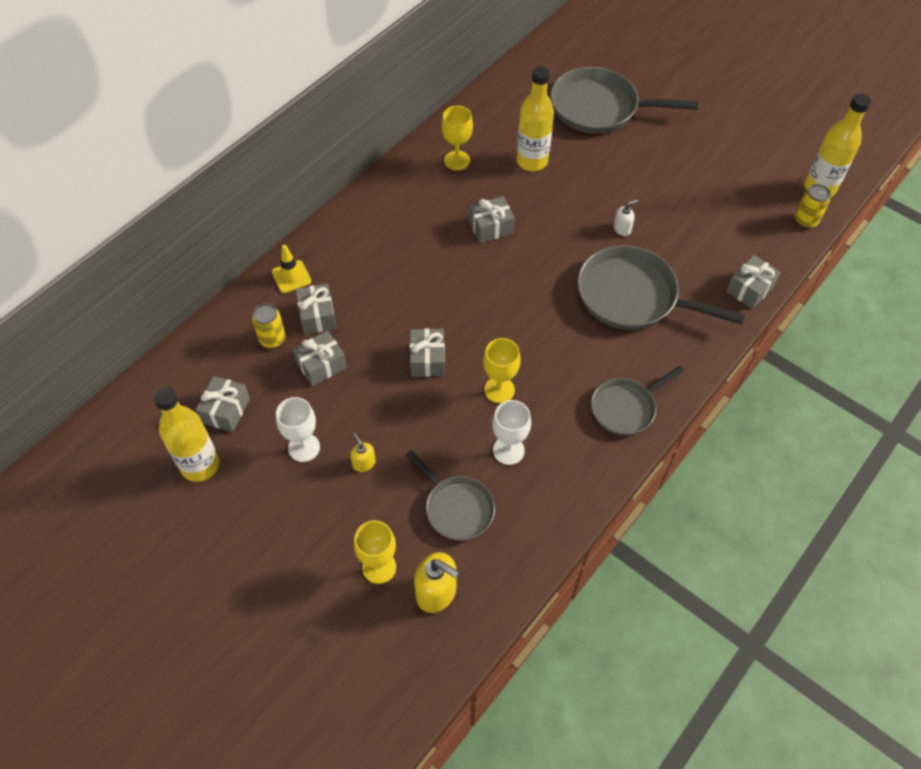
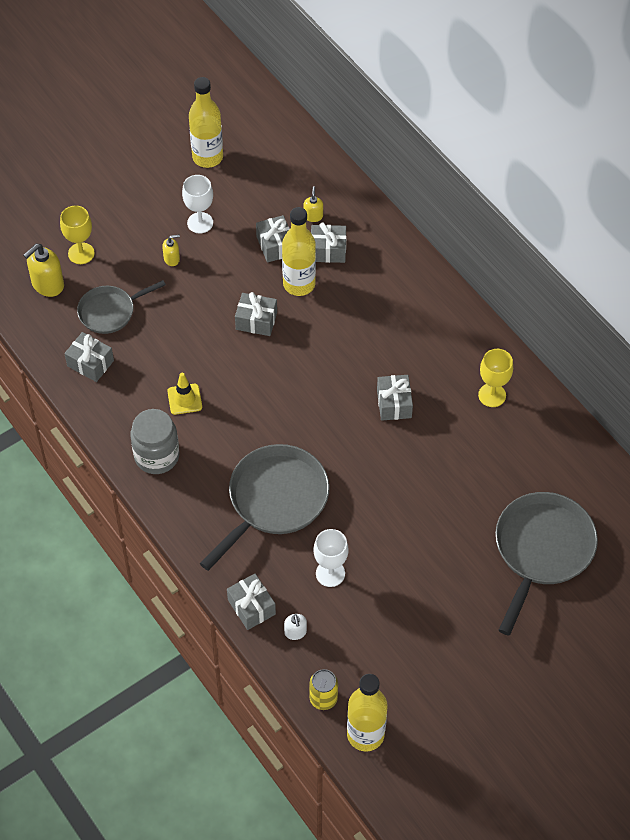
camera: 105 degrees right, 0 degrees up
(226, 410) = (252, 178): grey gift -> grey gift (90, 363)
(272, 339) = (313, 216): yellow can -> yellow soap dispenser
(291, 277) = (378, 238): yellow traffic cone -> yellow traffic cone (184, 399)
(499, 390) = (208, 366): yellow goblet -> none
(508, 450) = (147, 358): white goblet -> white goblet (330, 573)
(532, 161) = (474, 462): yellow bottle -> yellow bottle (299, 284)
(622, 229) = (360, 517): white soap dispenser -> white soap dispenser (295, 632)
(626, 408) = (157, 456): grey pan -> grey jar

